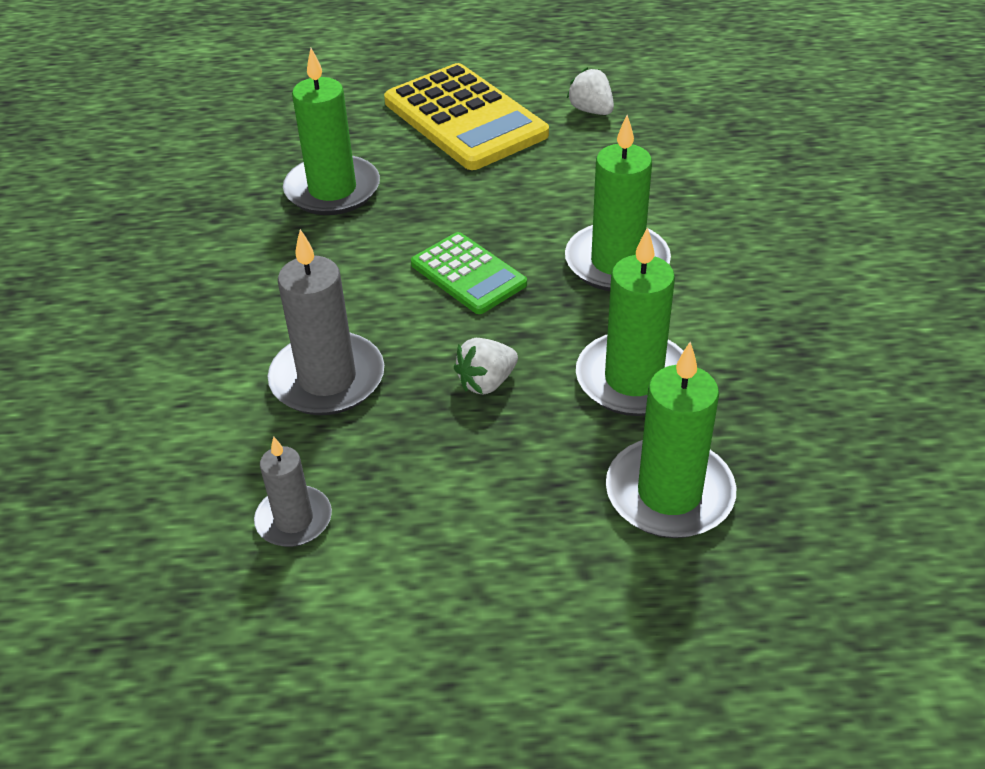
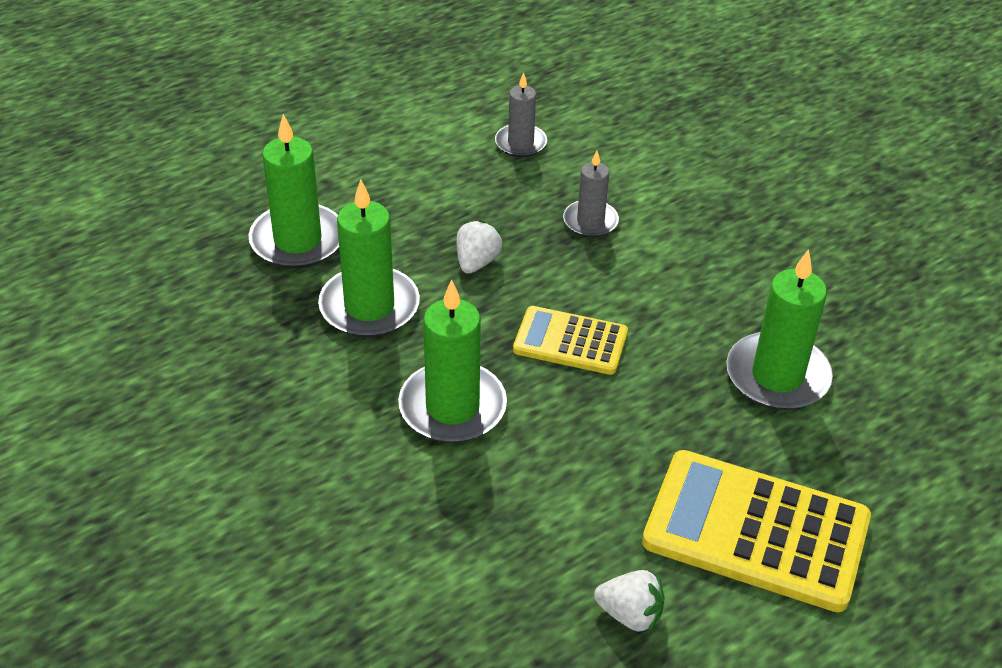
camera: 145 degrees right, 0 degrees up
(327, 379) = (590, 221): grey candle -> grey candle, size x0.59
(468, 274) = (570, 341): green calculator -> yellow calculator

